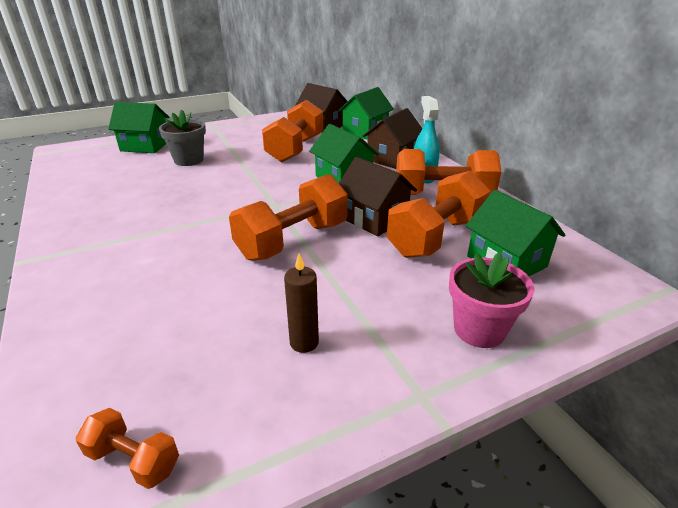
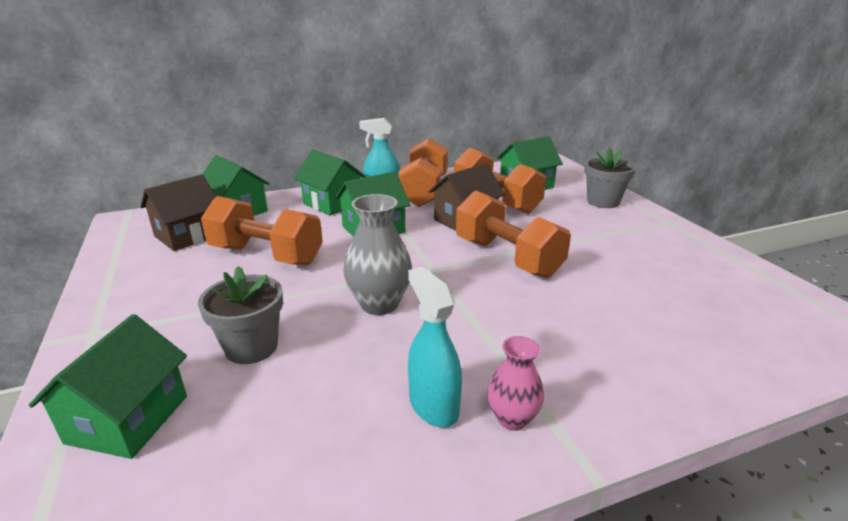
camera: 85 degrees left, 5 degrees down
(82, 236) = (512, 419): none -> pink vase
(110, 211) = (433, 405): none -> turquoise spray bottle
(134, 460) = (789, 311): orange dumbbell -> none
(224, 189) = (379, 304): none -> grey vase
(304, 342) = (645, 254): brown candle -> none
(392, 158) = (332, 203): brown house -> green house
(479, 329) = (603, 202): pink flower pot -> grey flower pot

